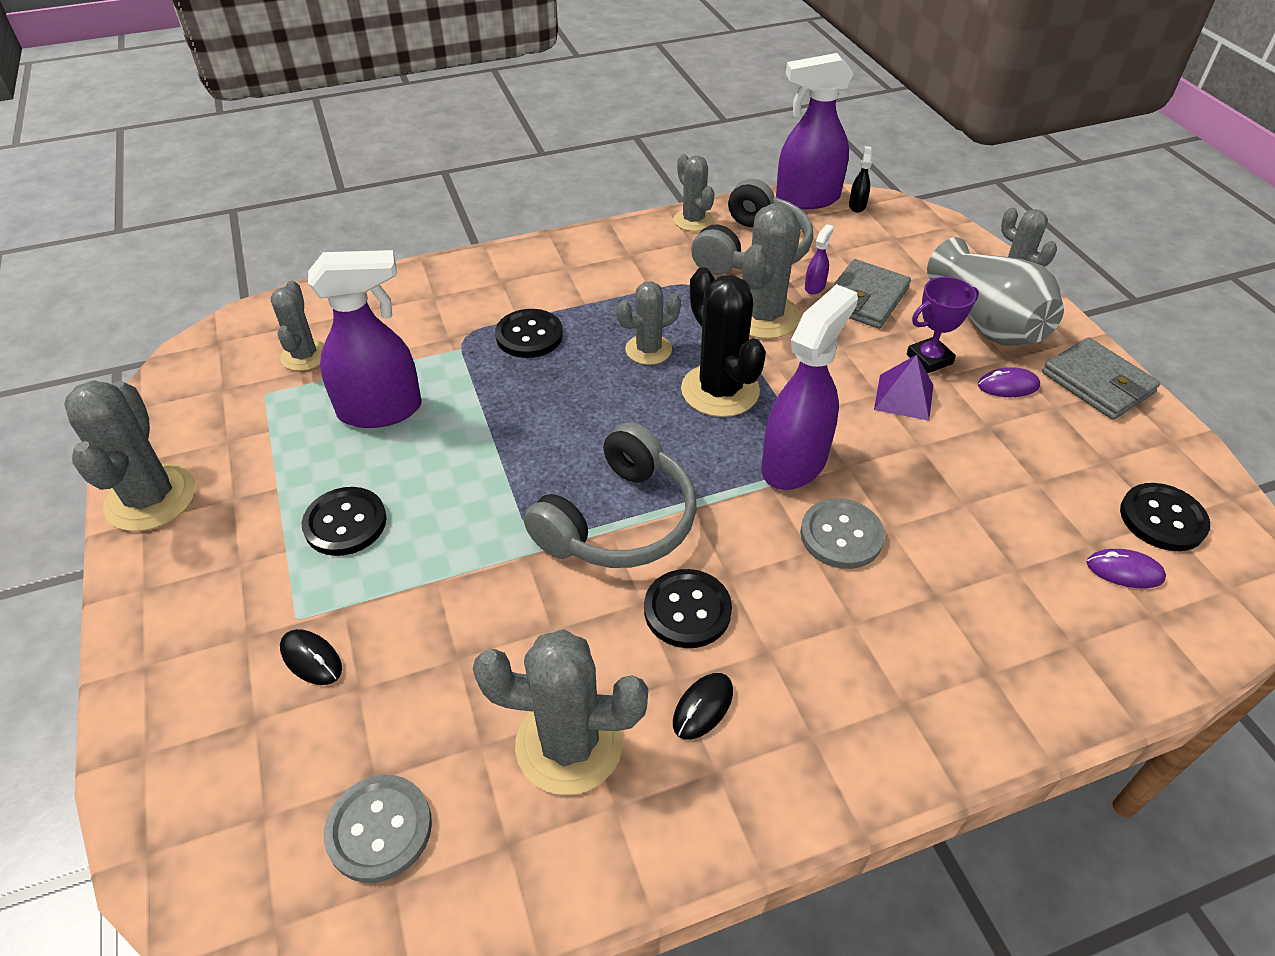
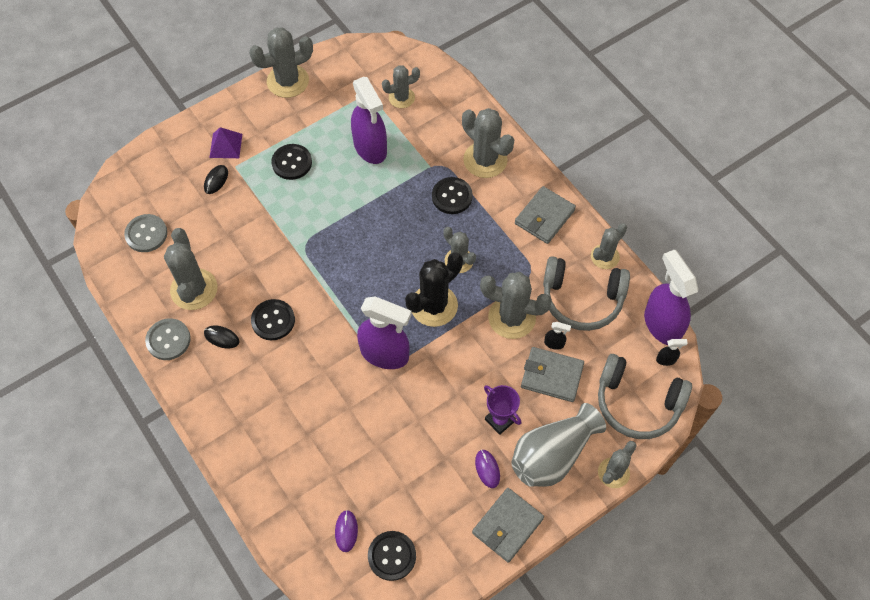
camera: 75 degrees right, 15 degrees up
(482, 291) = (485, 160): none -> grey cactus
(608, 256) = (544, 217): none -> grey wallet
(619, 521) = (321, 278): grey headphones -> grey headphones (637, 403)
(815, 286) = (554, 343): purple spray bottle -> black spray bottle
(841, 535) = (337, 384): grey button -> grey button (168, 340)
(904, 397) = (458, 407): purple pyramid -> purple pyramid (226, 145)

